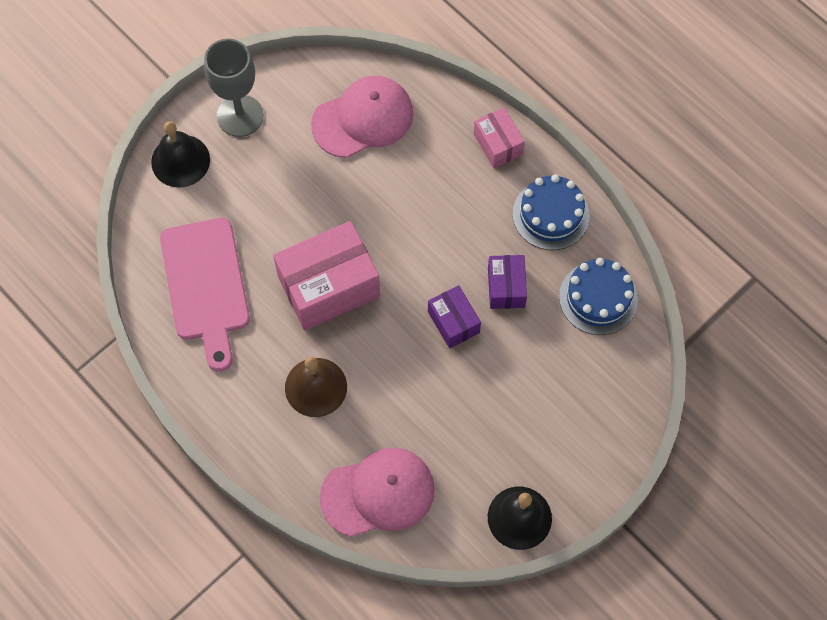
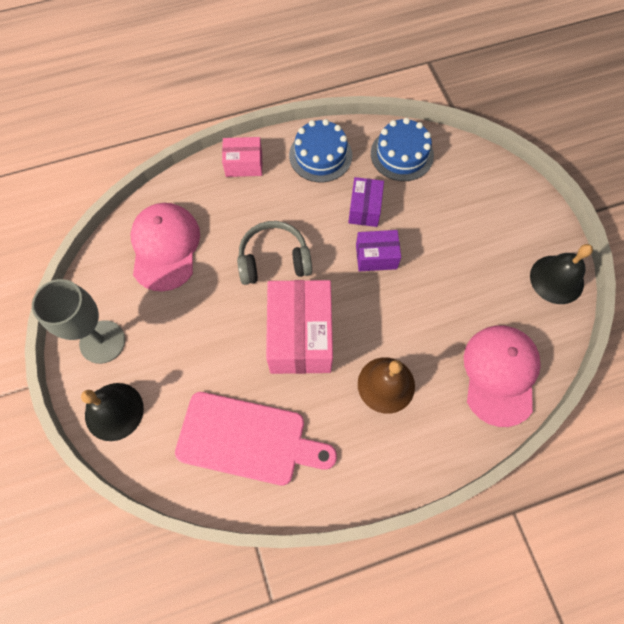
camera: 65 degrees left, 0 degrees up
(399, 225) = (274, 260): none -> grey headphones
(506, 287) = (364, 209): purple box -> purple box turned 75 degrees clockwise

